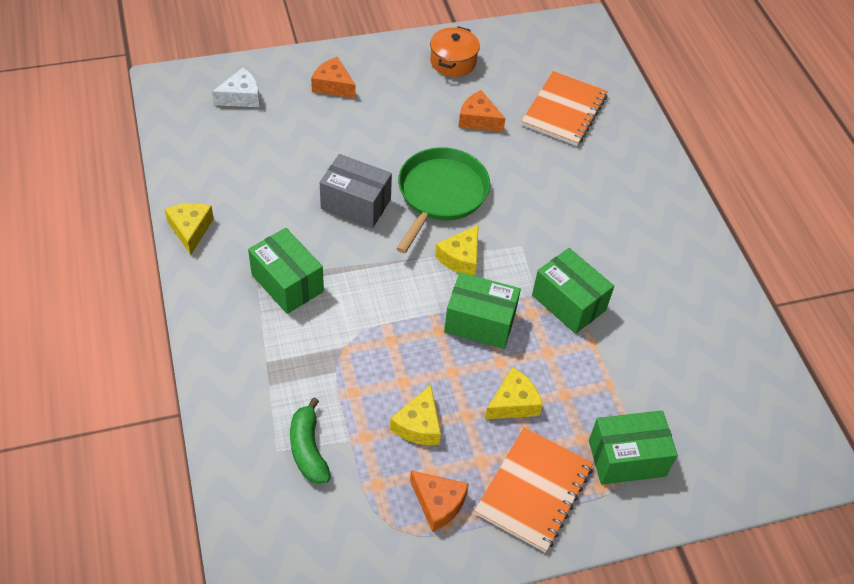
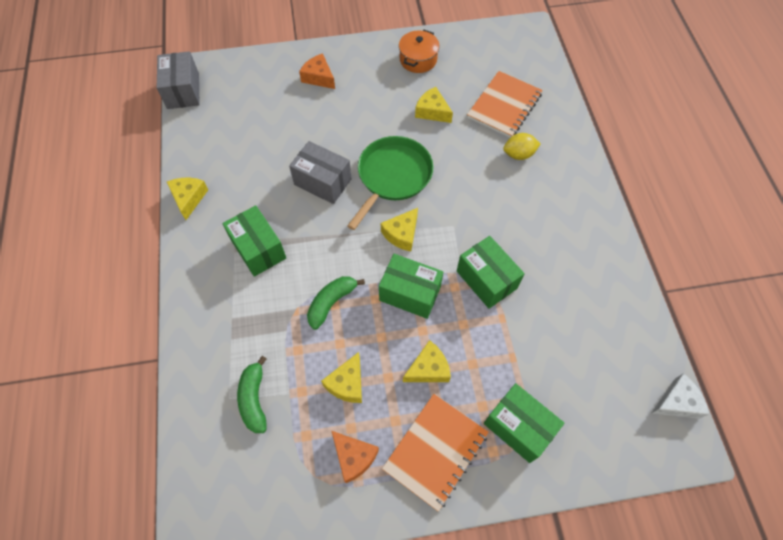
camera: 10 degrees right, 10 degrees up
(163, 106) = (183, 91): none -> grey box
(241, 97) = (245, 85): white cheese -> white cheese (676, 402)
(386, 338) = (331, 303): none -> green banana
(478, 119) = (432, 111): orange cheese -> yellow cheese
(588, 164) = (519, 154): none -> yellow lemon
(626, 458) = (518, 427): green box -> green box turned 45 degrees clockwise

